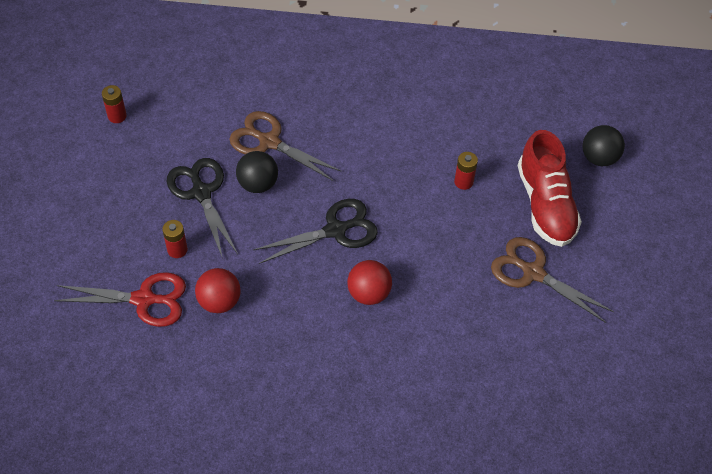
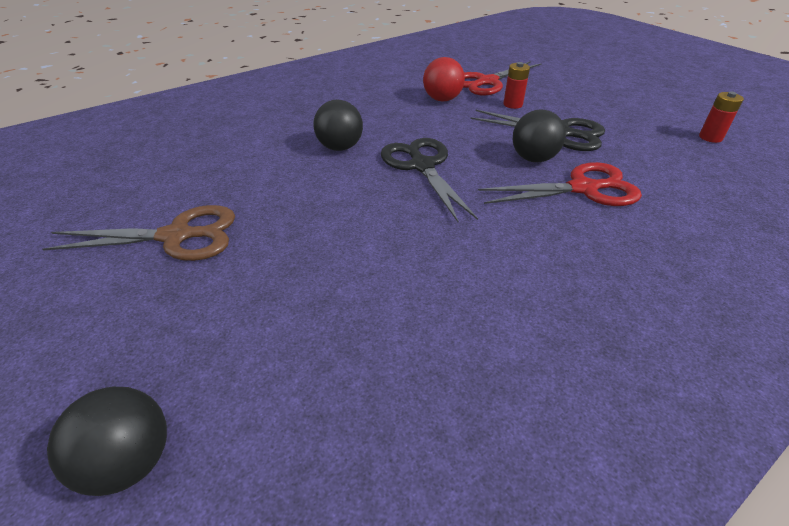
camera: 140 degrees right, 15 degrees down
(269, 142) = (583, 189): brown scissors -> red scissors
(335, 230) = (422, 166): black scissors -> black scissors turned 135 degrees clockwise
(369, 293) = (340, 147): red ball -> black ball
(463, 182) = (342, 275): red battery -> none
(545, 204) = (201, 316): red shoe -> none

